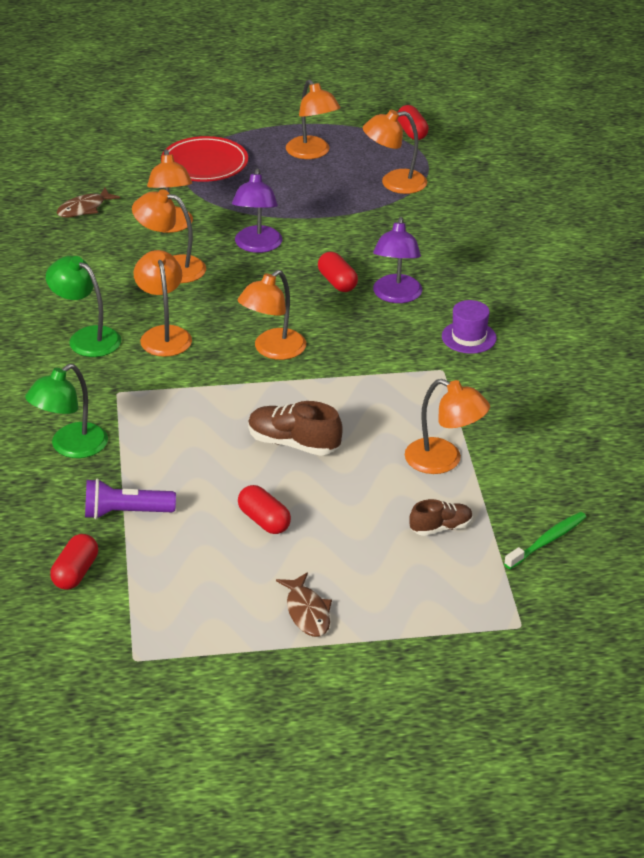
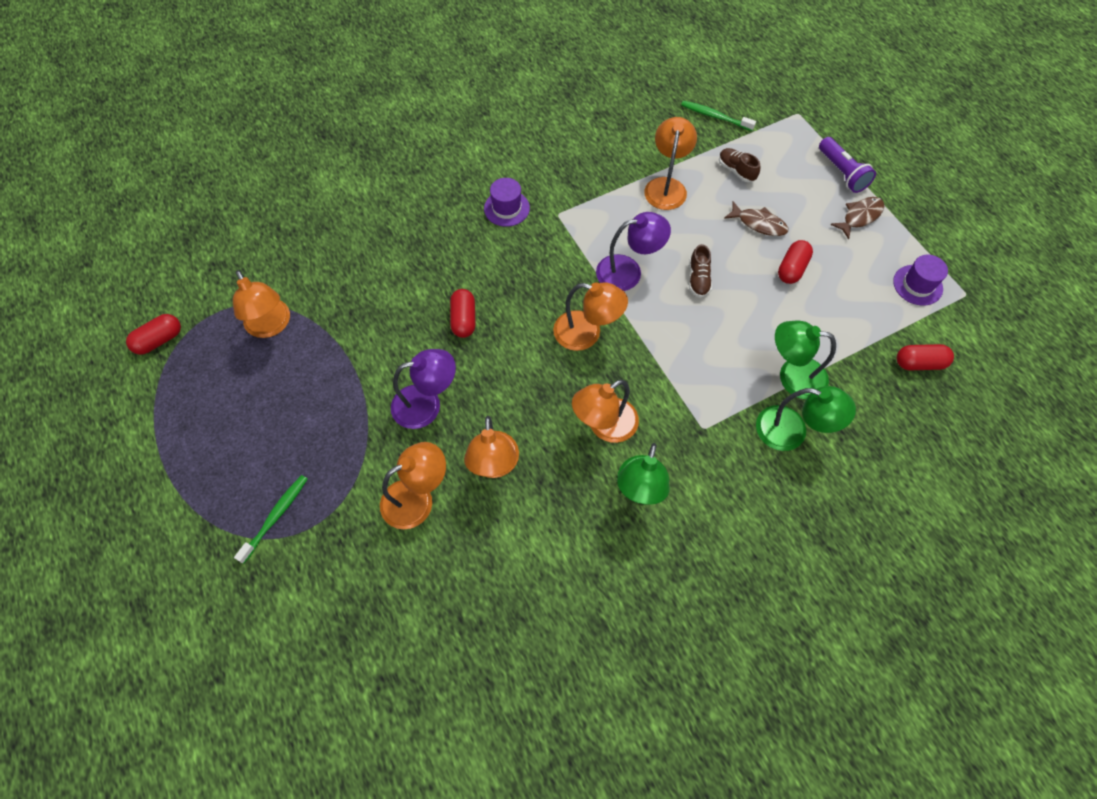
camera: 110 degrees left, 25 degrees up
(84, 209) = (411, 605): brown fish -> brown fish (759, 224)
(125, 512) = (839, 358): purple flashlight -> purple flashlight (842, 173)
(129, 470) = (792, 376): none -> green lamp
(175, 620) = (917, 285): none -> purple hat
(204, 164) = (275, 517): red plate -> green toothbrush
(293, 443) = (698, 279): brown shoe -> brown shoe, size x0.63
(312, 153) = (225, 417): orange lamp -> none
(337, 282) = (464, 319): red capsule -> red capsule turned 45 degrees counterclockwise
(396, 296) = (468, 271): purple lamp -> purple lamp (628, 271)

